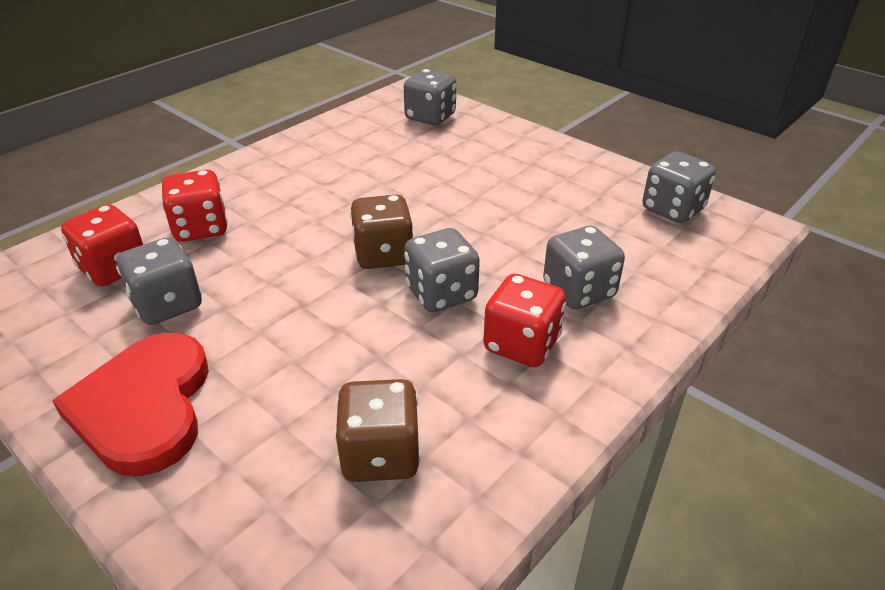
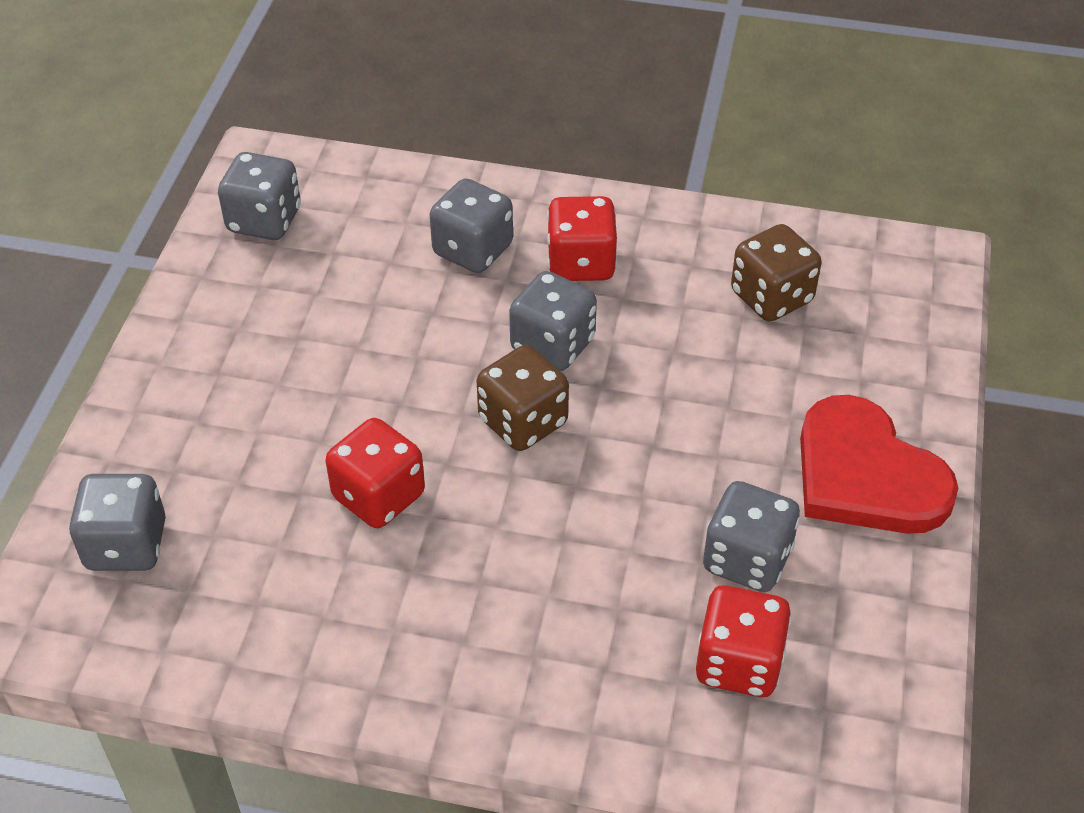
camera: 120 degrees left, 10 degrees up
(144, 406) = (866, 475): red heart -> red heart turned 90 degrees clockwise
(201, 228) = (602, 634): red dice -> red dice (379, 496)

